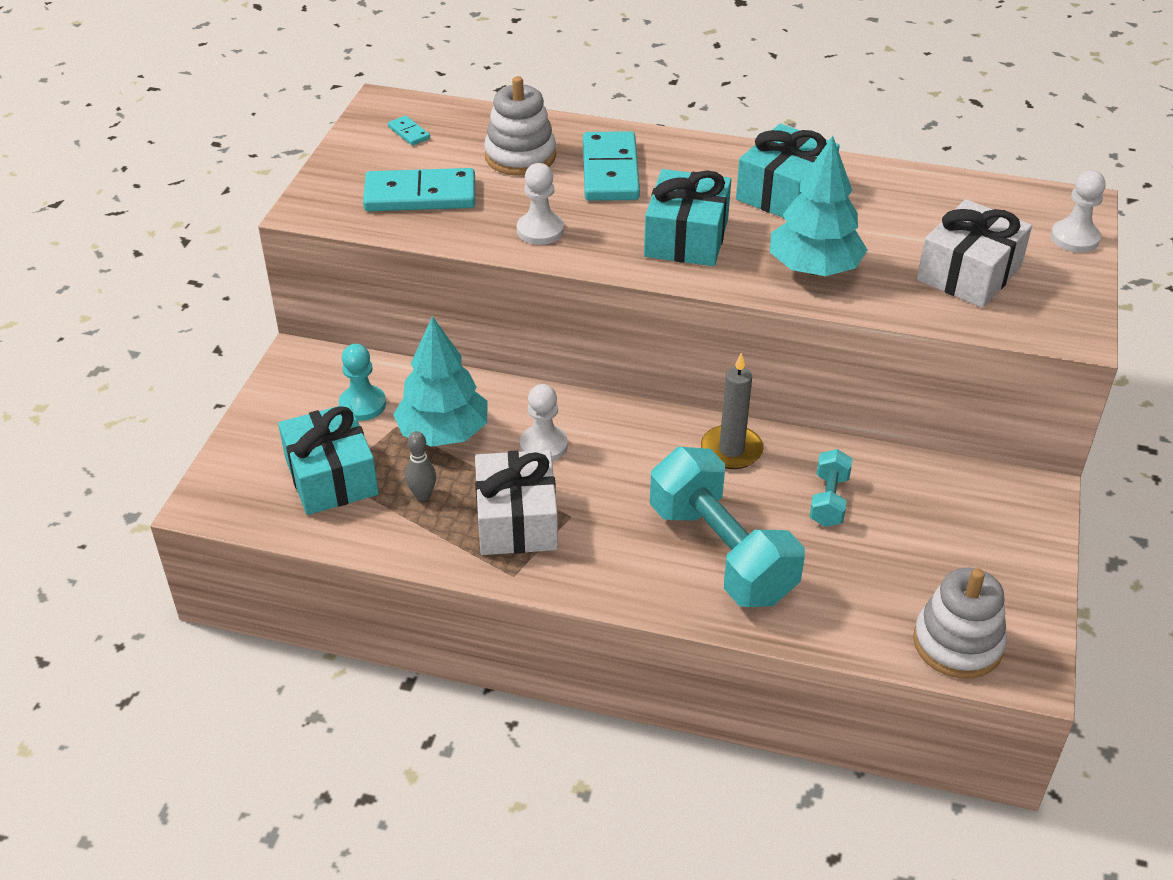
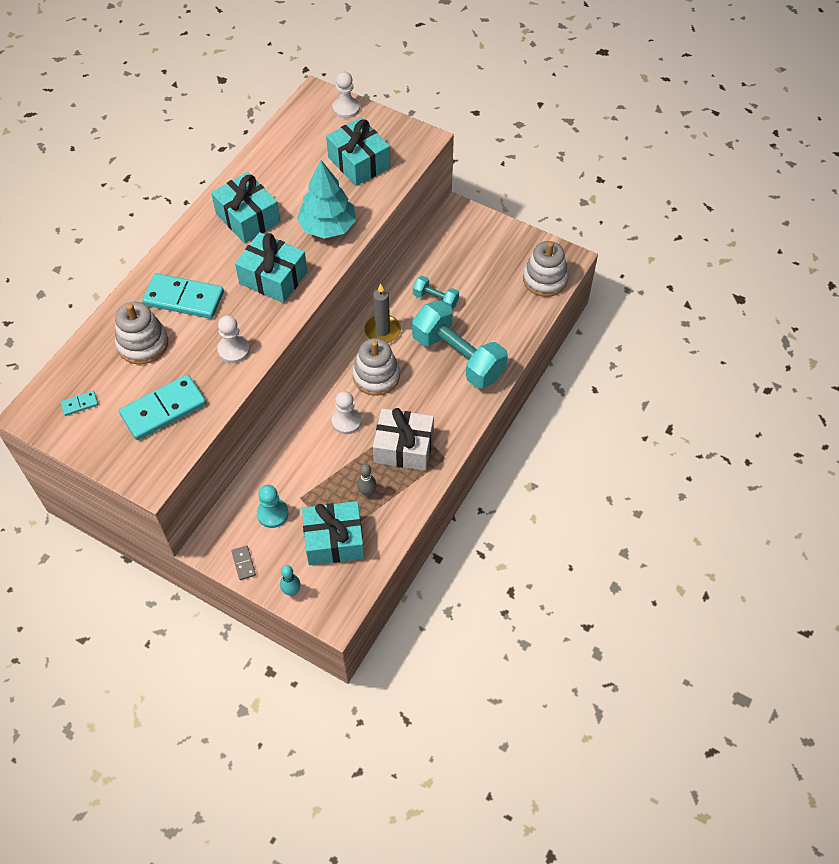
camera: 75 degrees left, 15 degrees up
(241, 451) = (292, 591): none -> turquoise bowling pin
(278, 395) = (243, 563): none -> grey domino
(420, 195) = (163, 409): turquoise domino -> turquoise domino turned 45 degrees clockwise
(443, 433) = (316, 472): turquoise tree -> none
(640, 461) = (376, 376): none -> white stacking toy
(721, 553) = (458, 357): turquoise dumbbell -> turquoise dumbbell turned 60 degrees clockwise
(969, 273) = (359, 162): white gift -> turquoise gift

